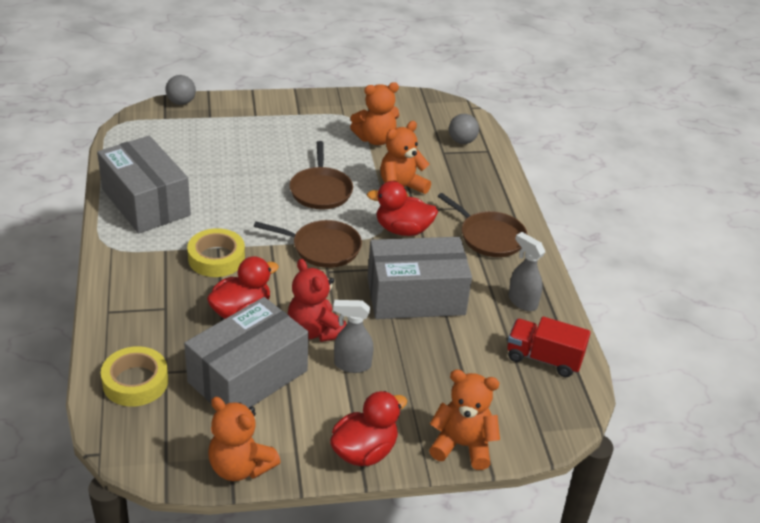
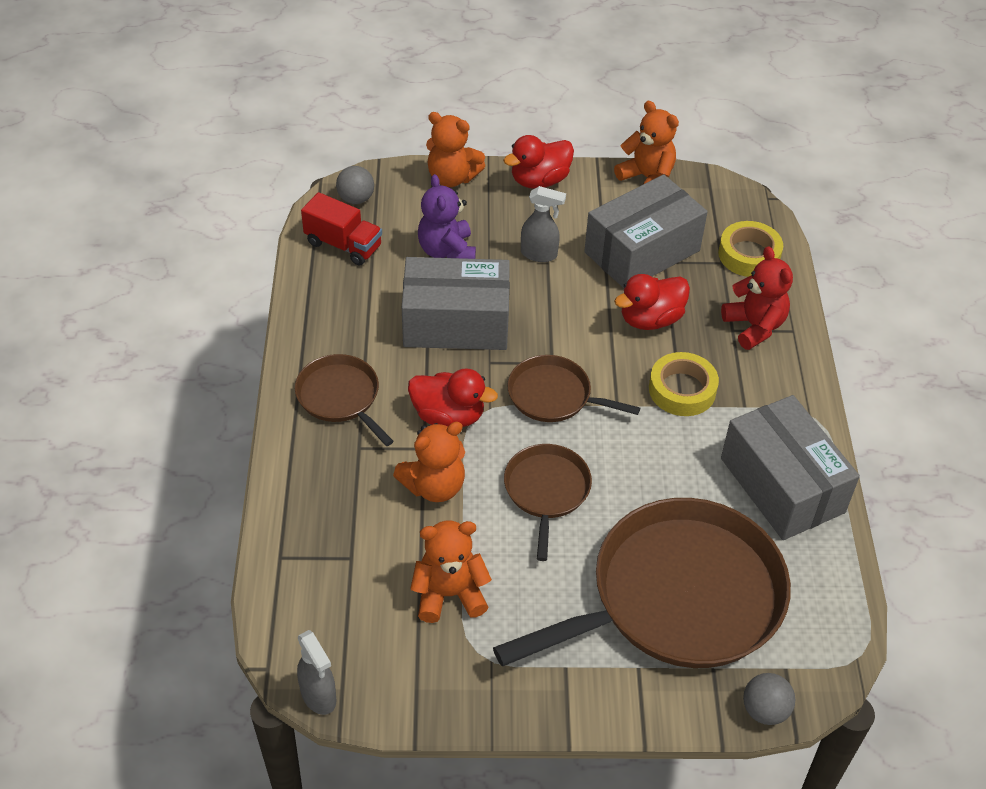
camera: 170 degrees left, 10 degrees up
(229, 143) = (677, 597): none -> brown pan
(315, 331) = (572, 292): red teddy bear -> red teddy bear (754, 326)
(443, 360) = (447, 251): none -> purple teddy bear
(462, 141) = (313, 581): grey ball -> grey ball (356, 199)
(522, 301) = (338, 307): grey spray bottle -> grey spray bottle (319, 696)

